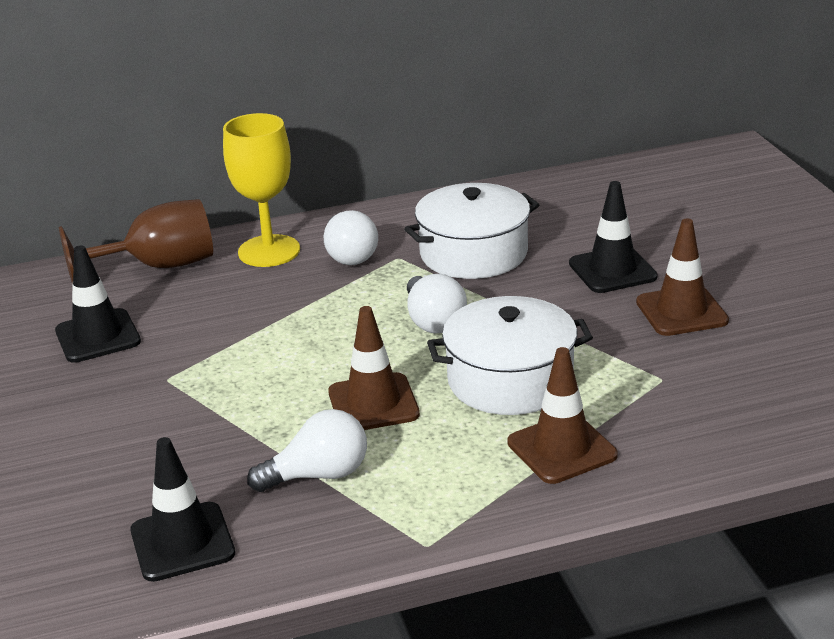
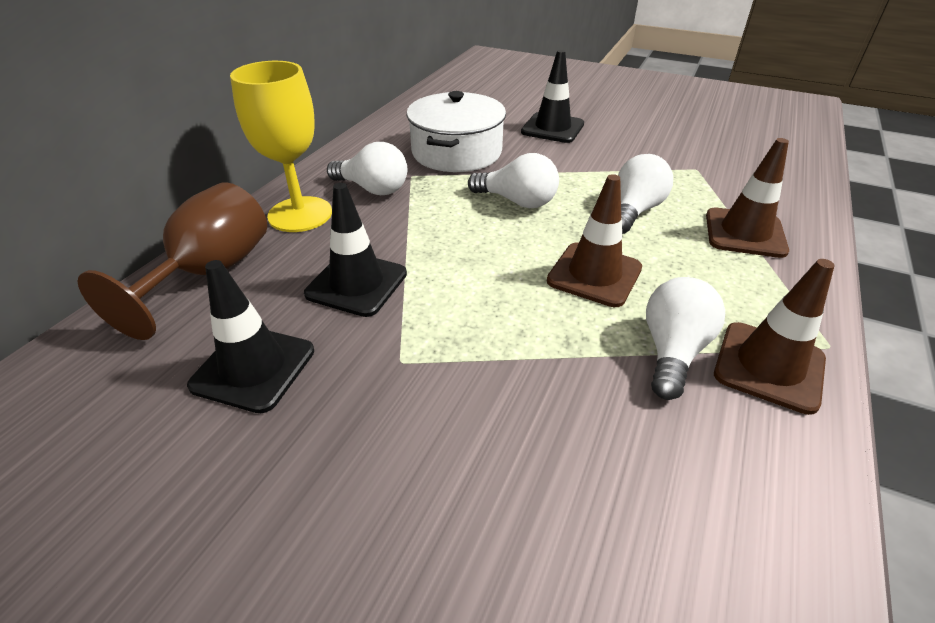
camera: 50 degrees left, 10 degrees up
(182, 542) = (713, 501): black traffic cone -> black traffic cone (356, 284)
(510, 380) = (634, 211): white pot -> white light bulb
(681, 311) = (629, 133): brown traffic cone -> brown traffic cone (769, 366)

